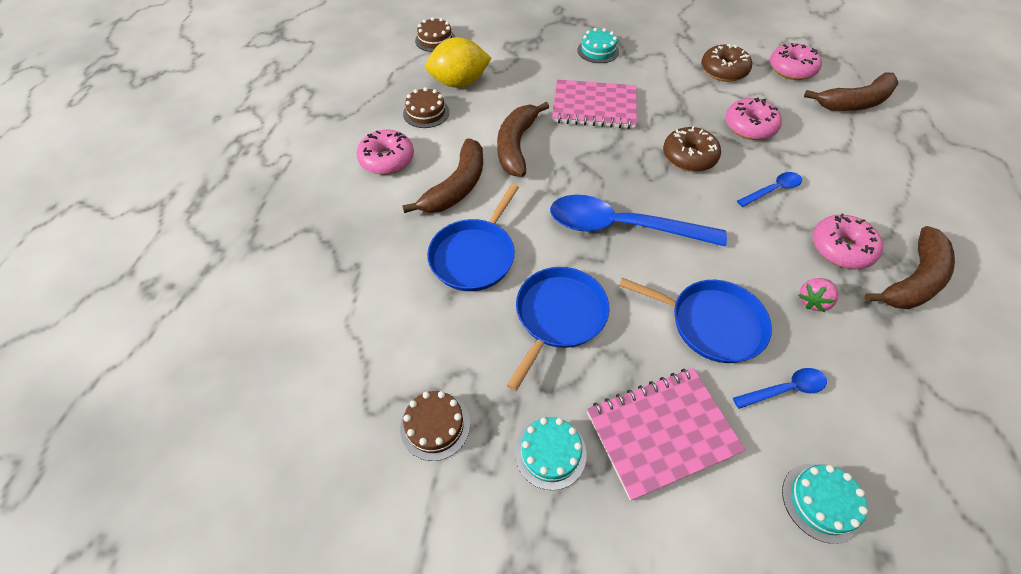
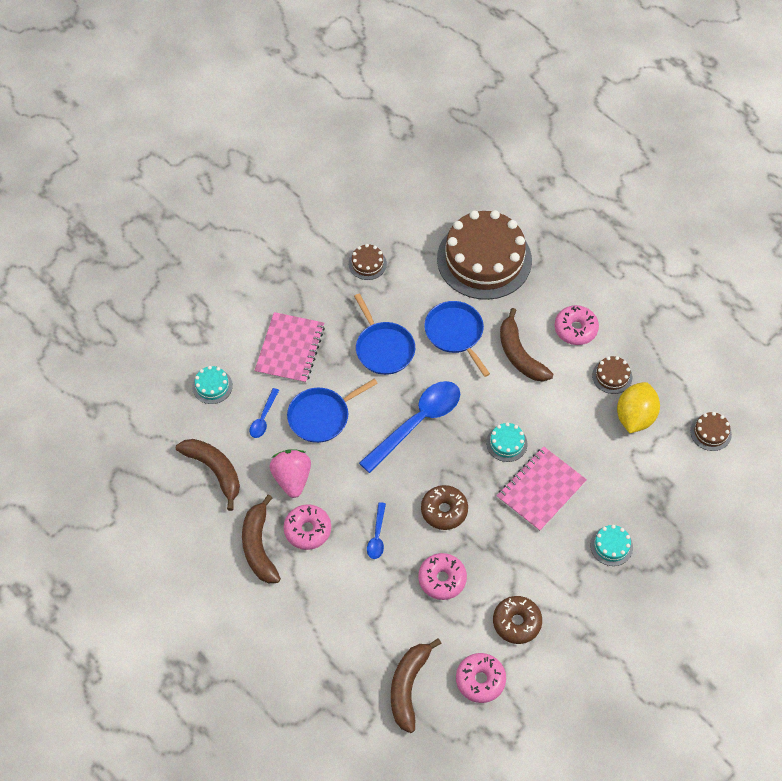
camera: 125 degrees right, 5 degrees up
(336, 286) = (484, 259): none -> brown cake
(516, 145) = (535, 411): brown banana -> brown banana (215, 471)
(550, 452) = (318, 300): turquoise cake -> turquoise cake (506, 443)
(812, 301) = (292, 478): pink strawberry -> pink strawberry, size x1.78

